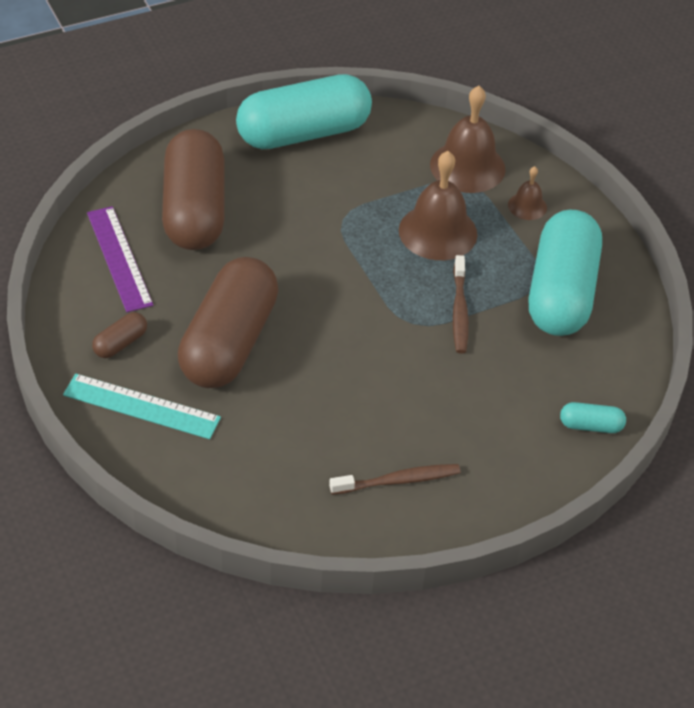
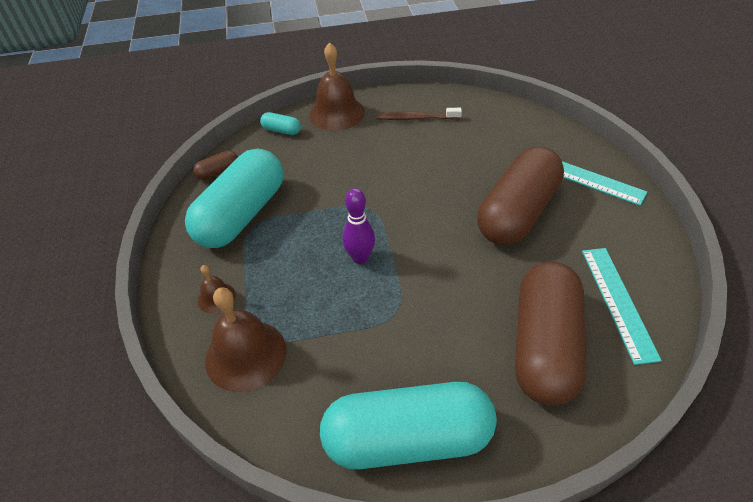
camera: 160 degrees left, 0 degrees up
(119, 258) = (618, 302): purple ruler -> turquoise ruler
(120, 343) = (607, 224): brown capsule -> brown capsule (218, 172)
(399, 264) = (360, 258): none -> purple bowling pin
(438, 232) = (312, 283): brown bell -> brown bell (336, 113)
(459, 311) = (328, 212): brown toothbrush -> none

